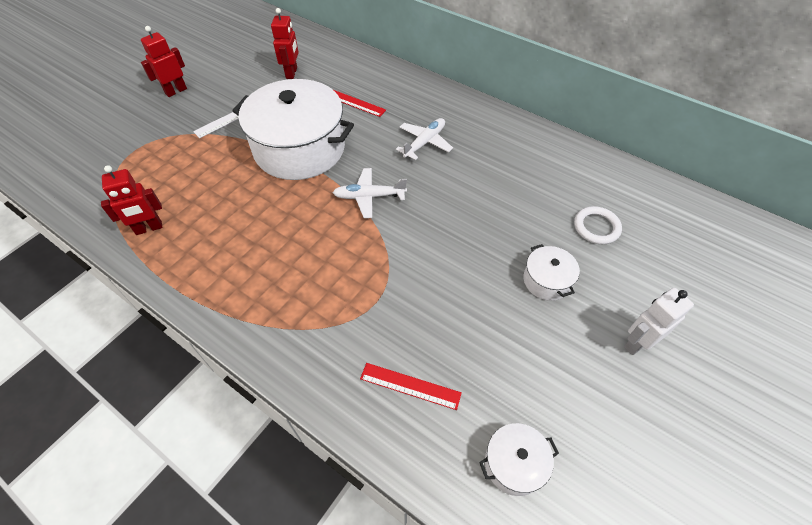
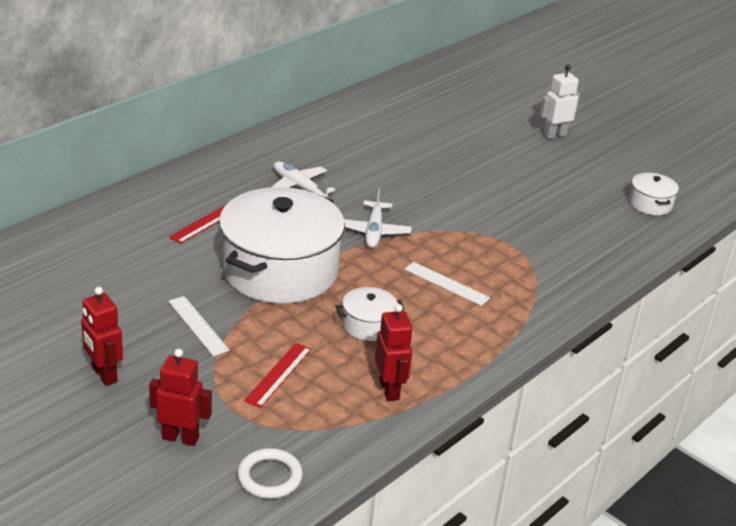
camera: 85 degrees left, 20 degrees down
(292, 73) = (114, 265): red robot -> red robot (180, 438)
(297, 254) = (446, 283): none -> white ruler
(410, 385) = (592, 237): red ruler -> red ruler (278, 374)
(547, 280) = (494, 157): white pot -> white pot (368, 325)
(596, 227) = (439, 123): white ring -> white ring (269, 477)
(637, 343) = (554, 135): white robot -> white robot turned 90 degrees clockwise

